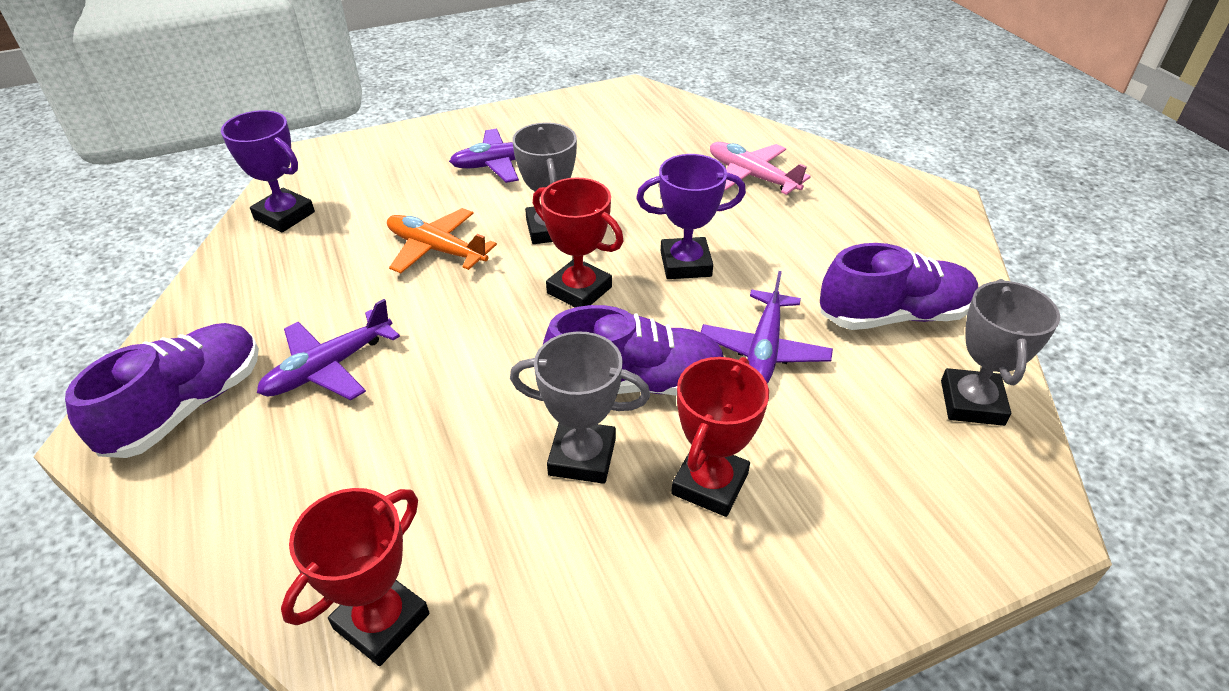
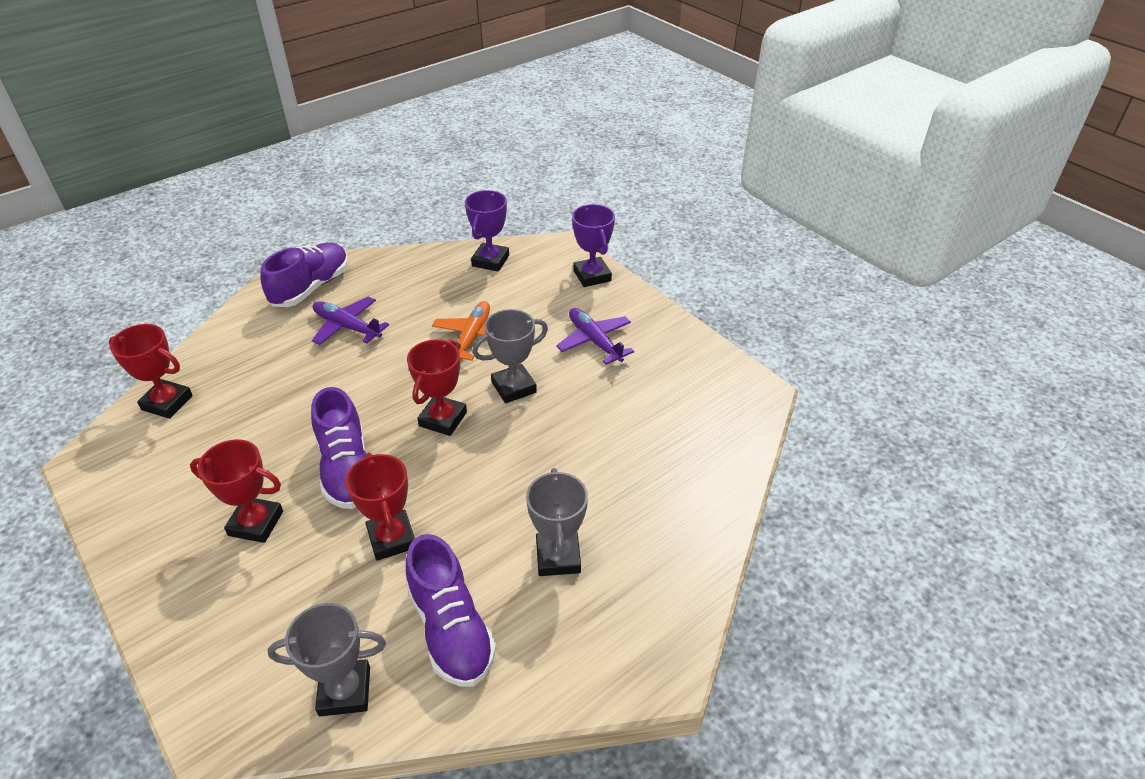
camera: 75 degrees right, 0 degrees up
(187, 407) = (311, 288): purple shoe -> purple shoe turned 75 degrees counterclockwise
(582, 457) = (278, 455): grey trophy -> grey trophy (558, 557)
(685, 264) = (490, 474): purple trophy -> purple trophy (592, 276)
(752, 176) = (640, 502): pink plane -> none
(764, 350) = (392, 539): purple plane -> red trophy

